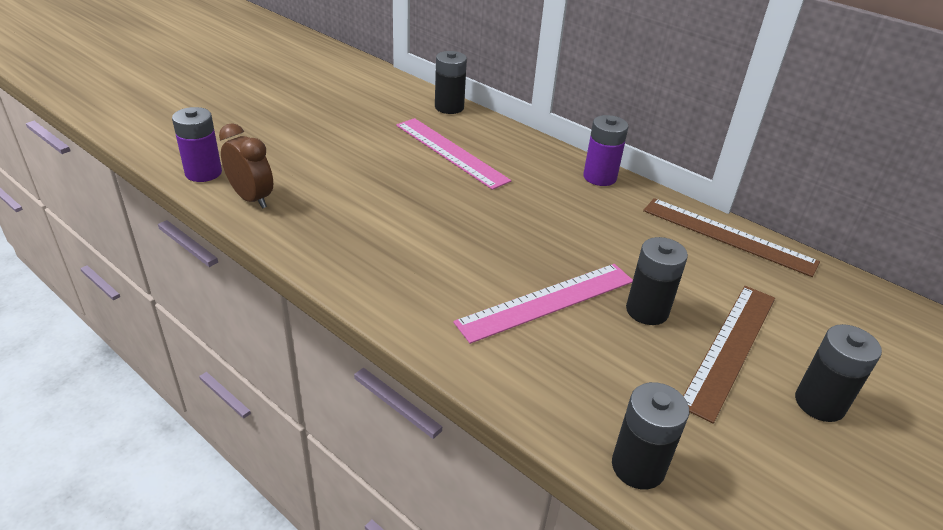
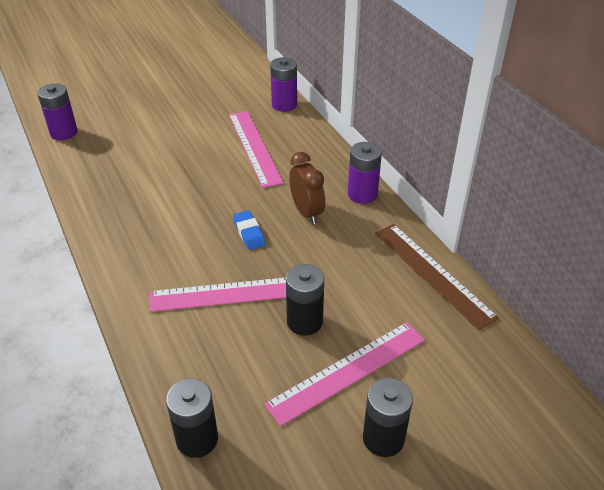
camera: 25 degrees right, 5 degrees up
(251, 198) = (82, 160): brown clock -> brown clock (306, 212)
(449, 107) = (284, 105): black battery -> purple battery
(515, 236) = (249, 233): none -> blue eraser
(730, 348) = (348, 371): brown ruler -> pink ruler

